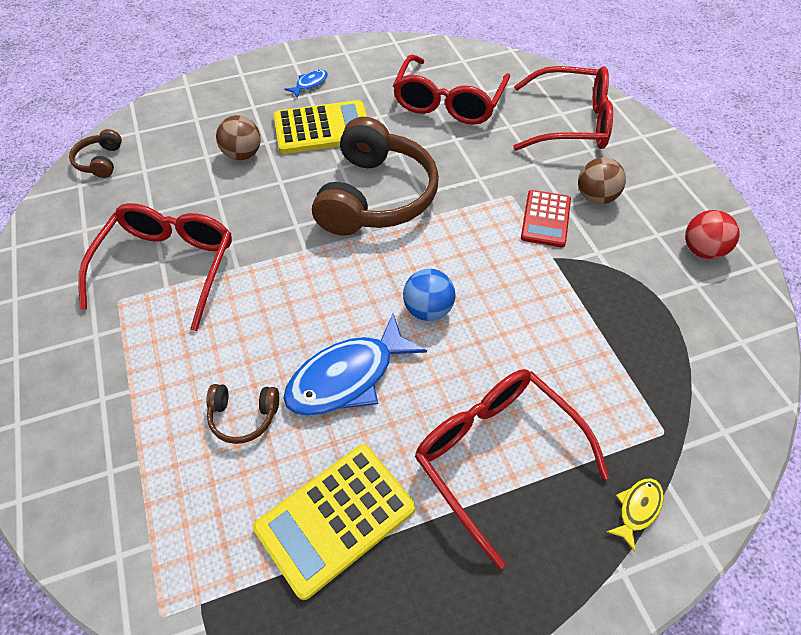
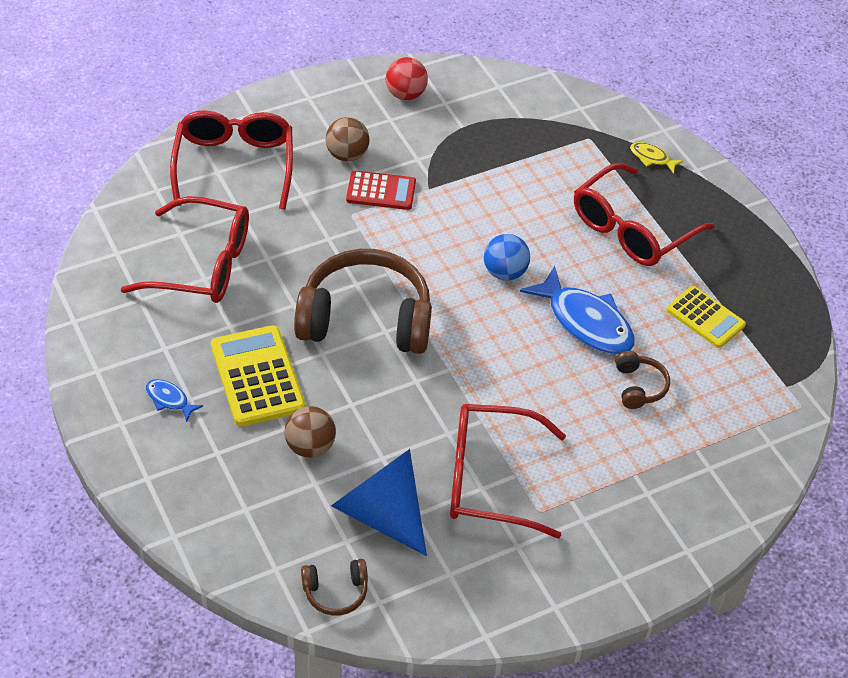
camera: 100 degrees left, 5 degrees down
(162, 192) = (381, 513): none -> blue cone
(335, 518) = (705, 318): yellow calculator -> yellow calculator, size x0.66

